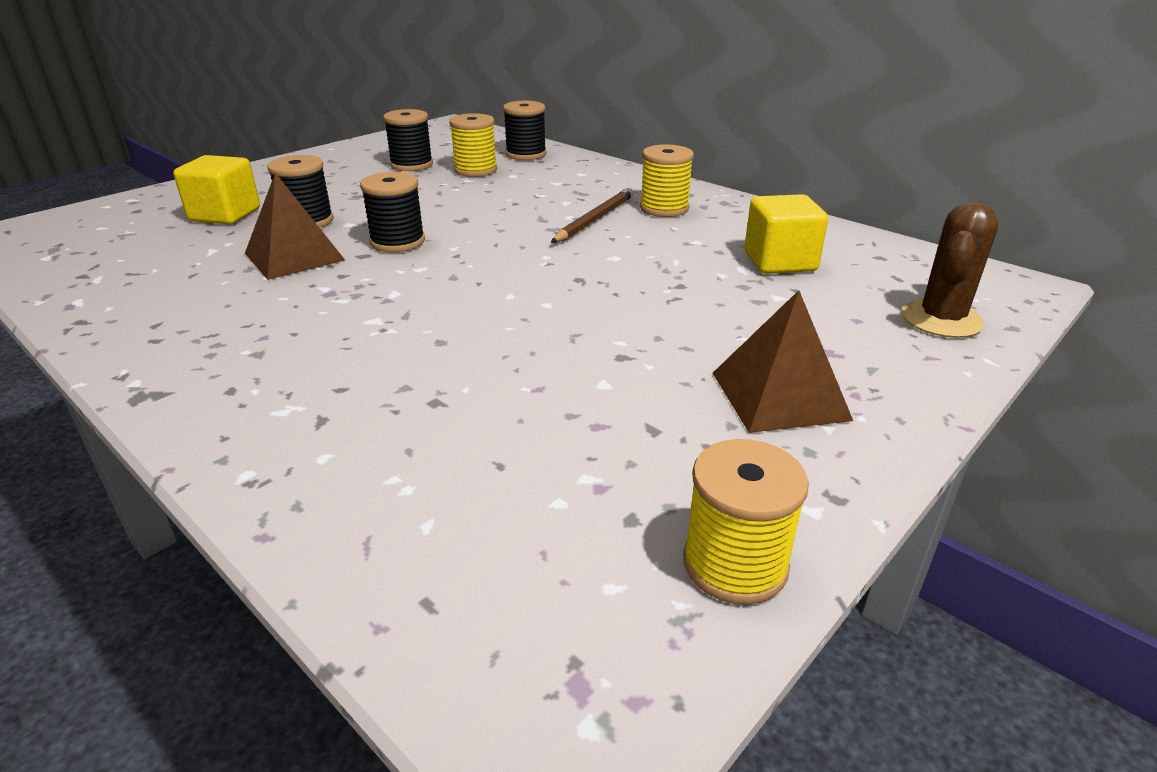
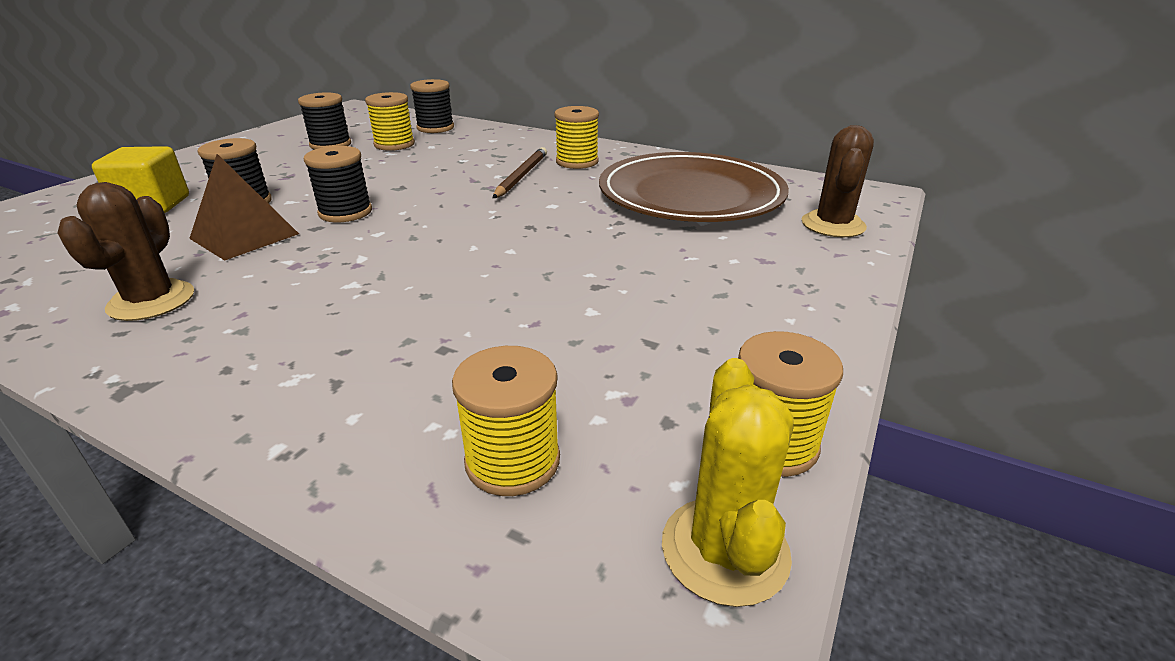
camera: 15 degrees left, 0 degrees up
(191, 312) = (151, 301): none -> brown cactus
(454, 529) = (512, 461): none -> yellow spool
(628, 666) = (724, 550): none -> yellow cactus
(779, 262) = (690, 194): yellow cube -> brown plate
(779, 395) = (741, 299): brown pyramid -> none

